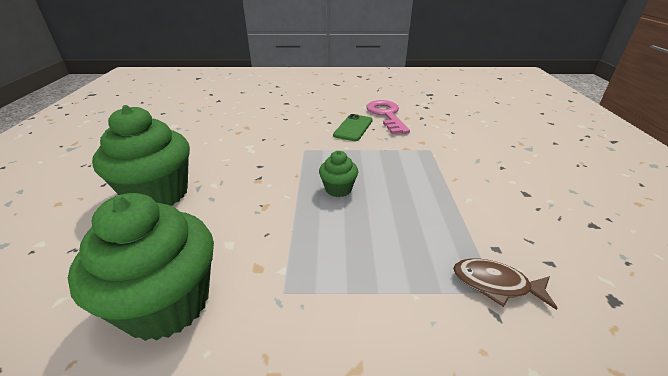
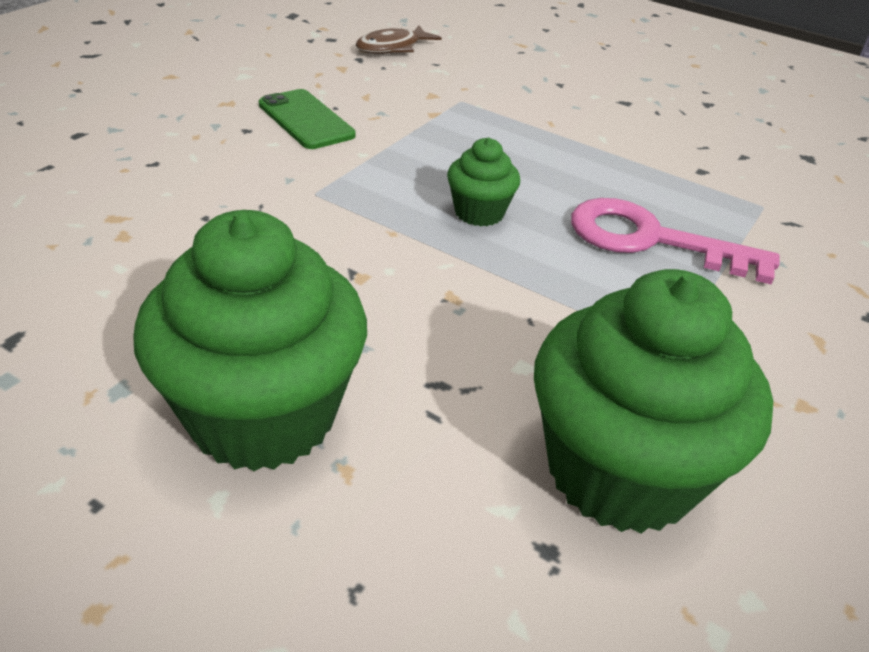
camera: 60 degrees left, 5 degrees up
(386, 115) = (306, 76): pink key -> pink key (651, 240)
(495, 284) = (754, 200): brown fish -> brown fish (392, 48)

